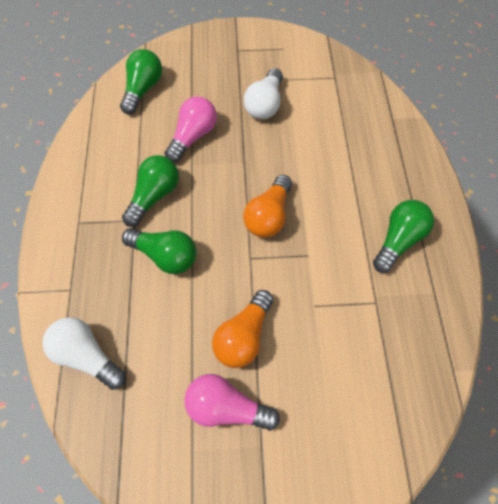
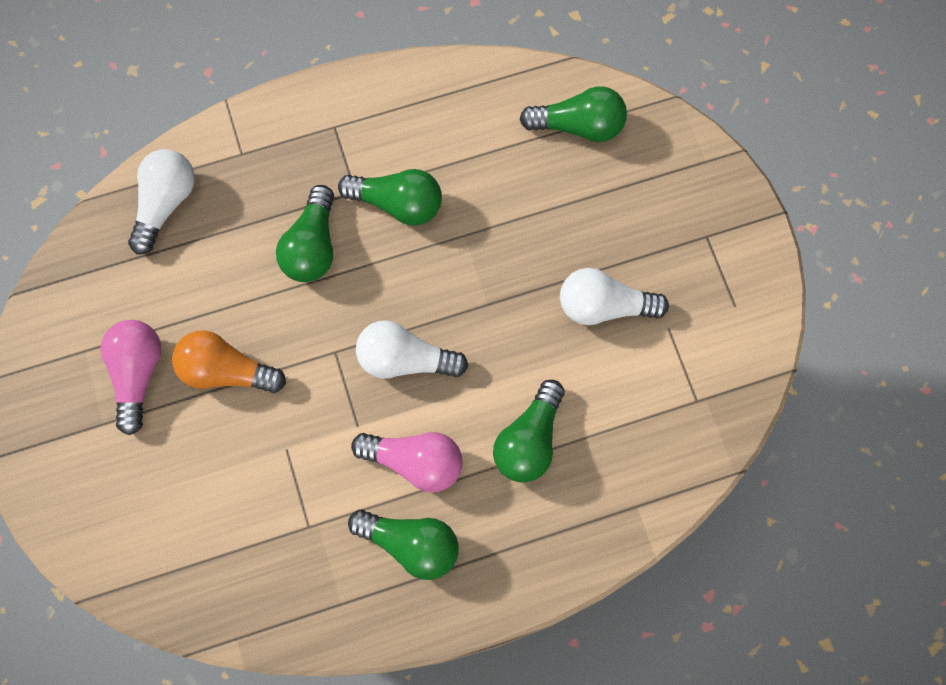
camera: 75 degrees right, 10 degrees up
(193, 136) = (512, 222): pink light bulb -> pink light bulb (415, 462)
(268, 216) = (405, 360): orange light bulb -> white light bulb
(341, 160) = (529, 440): none -> green light bulb

